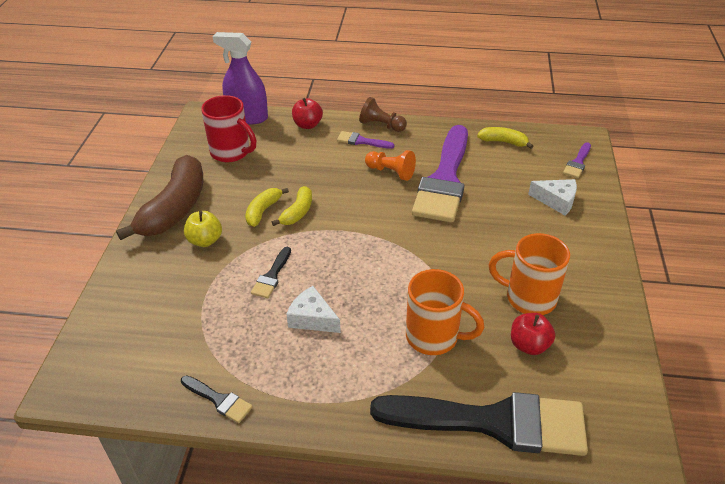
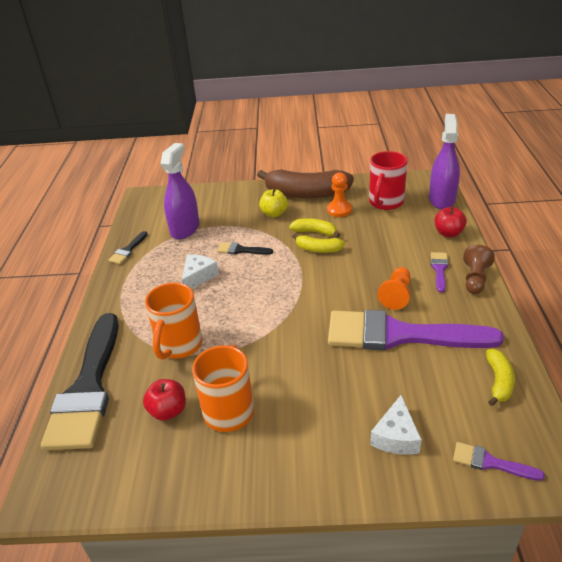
camera: 85 degrees right, 5 degrees down
(194, 332) = (185, 229): none -> purple spray bottle
(227, 187) = (339, 210): none -> orange pawn

